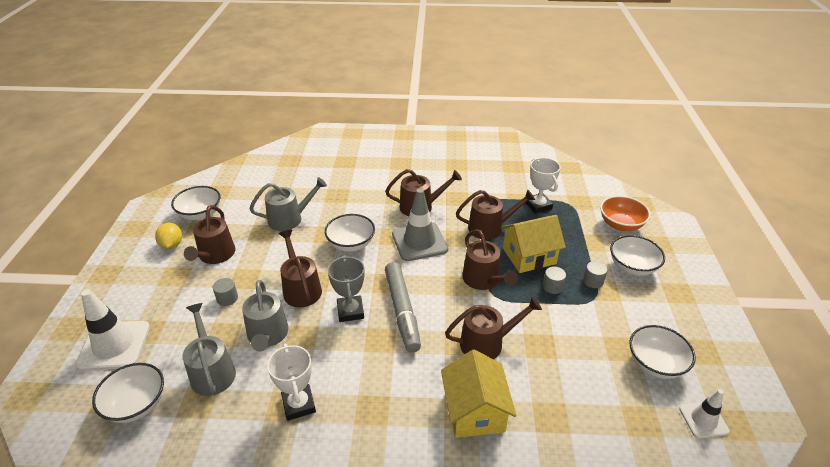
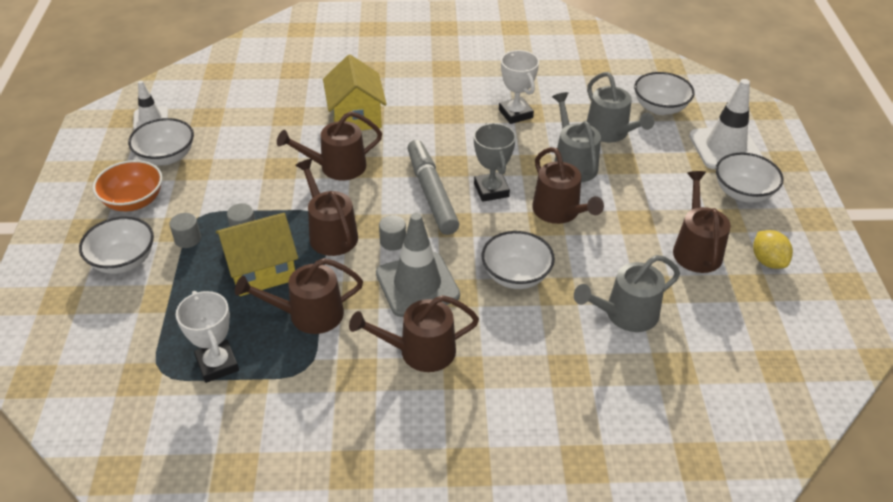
camera: 175 degrees right, 5 degrees up
(200, 214) = (771, 316): white bowl -> white bowl (743, 193)
(227, 298) = (641, 197): grey cylinder -> grey cylinder (393, 241)
(620, 224) = (96, 332): orange bowl -> orange bowl (134, 201)

